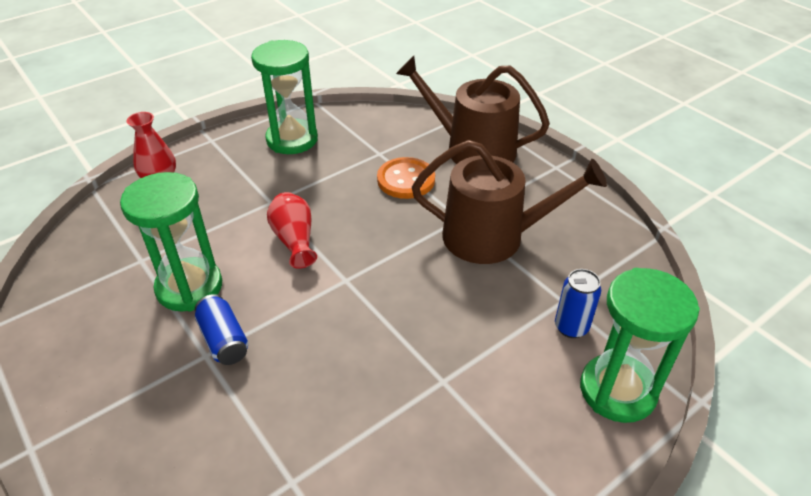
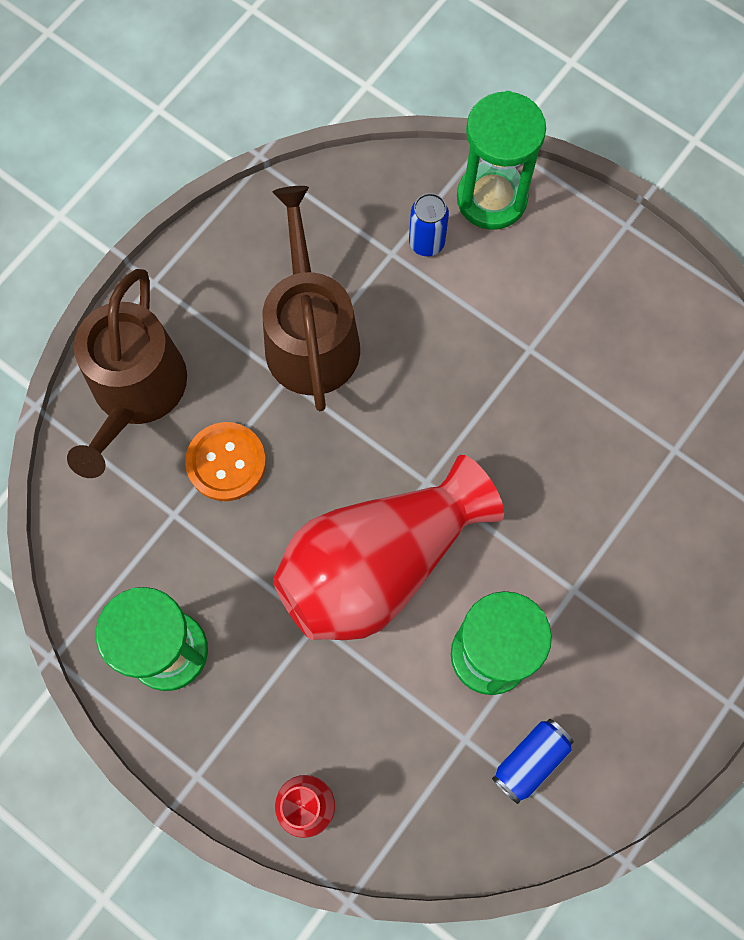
camera: 105 degrees left, 30 degrees up
(224, 340) = (549, 579): blue can -> blue can (530, 761)
(294, 240) = (378, 563): red vase -> red vase, size x2.21

